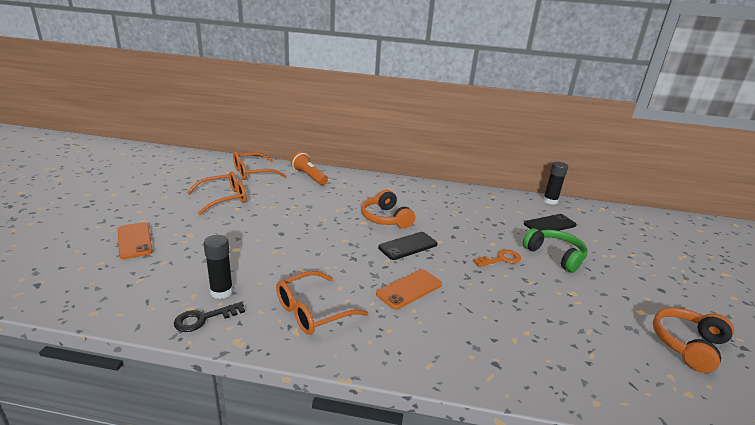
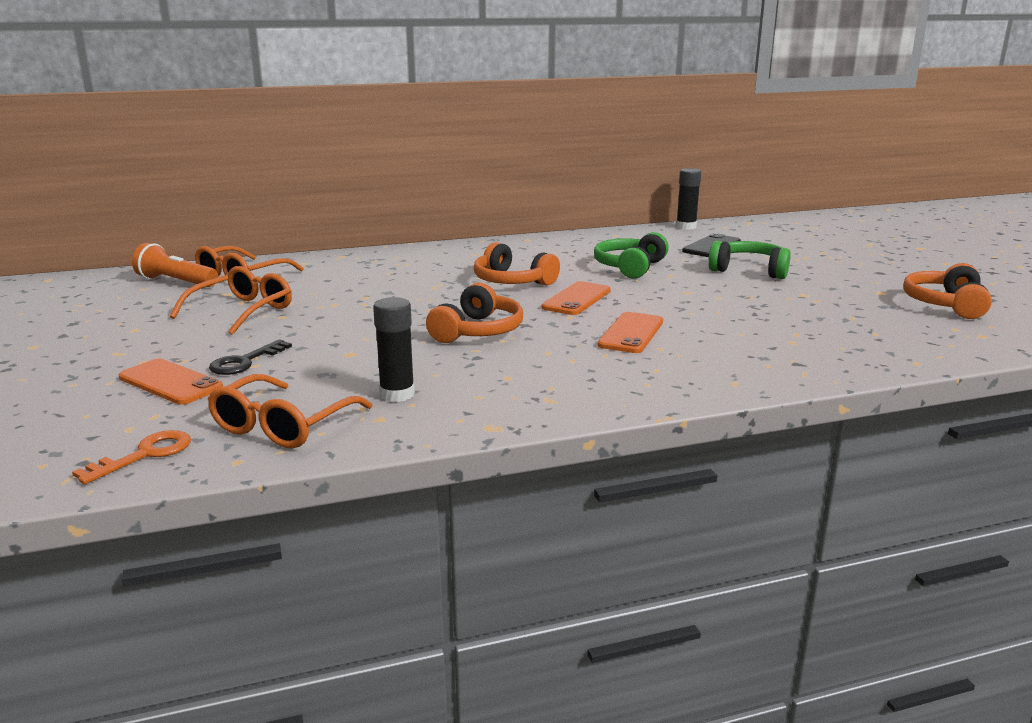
camera: 25 degrees left, 5 degrees down
(204, 319) = (413, 422): black key -> black key (245, 362)
(309, 176) = (339, 263): orange flashlight -> orange flashlight (176, 282)
(312, 311) = (544, 379): orange glasses -> orange glasses (283, 425)
(321, 254) = (477, 331): none -> orange headphones
(408, 246) = (576, 299): black phone -> orange phone
(472, 228) = (630, 267): none -> green headphones
(501, 259) = (697, 286): orange key -> orange key (145, 455)

